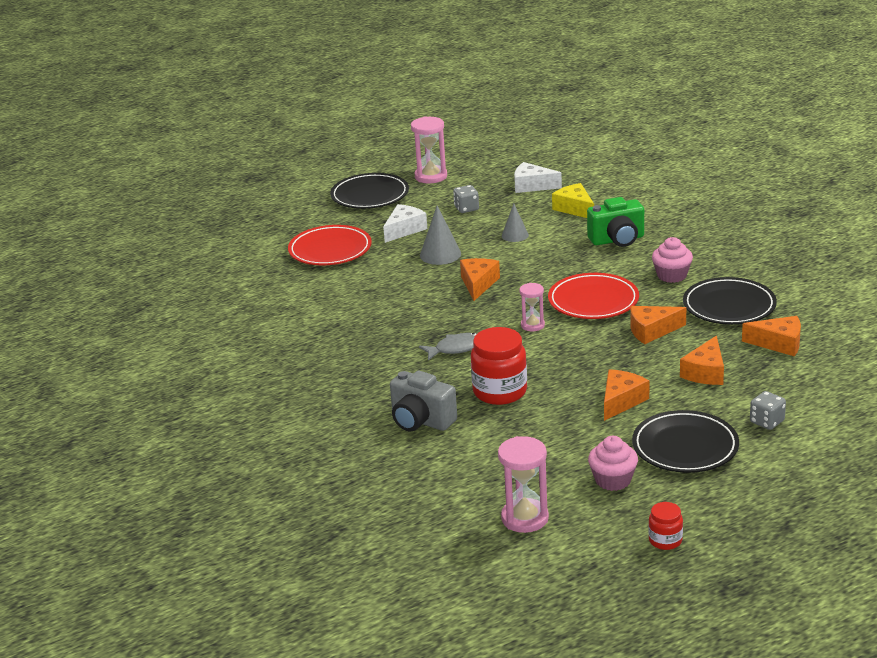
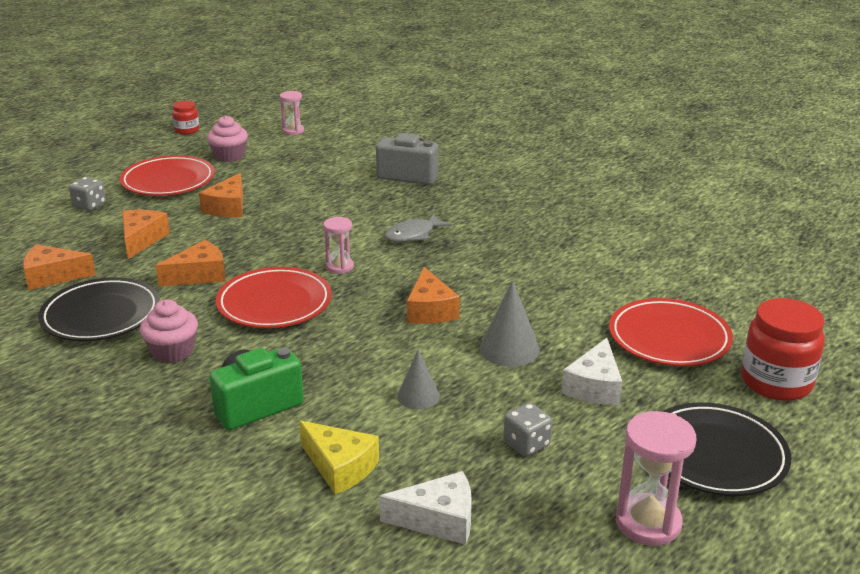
camera: 160 degrees right, 0 degrees up
(500, 392) = (348, 203): red jar -> red jar (776, 382)
(525, 518) = (293, 131): pink hourglass -> pink hourglass, size x0.61
(685, 447) = (168, 181): black plate -> red plate

